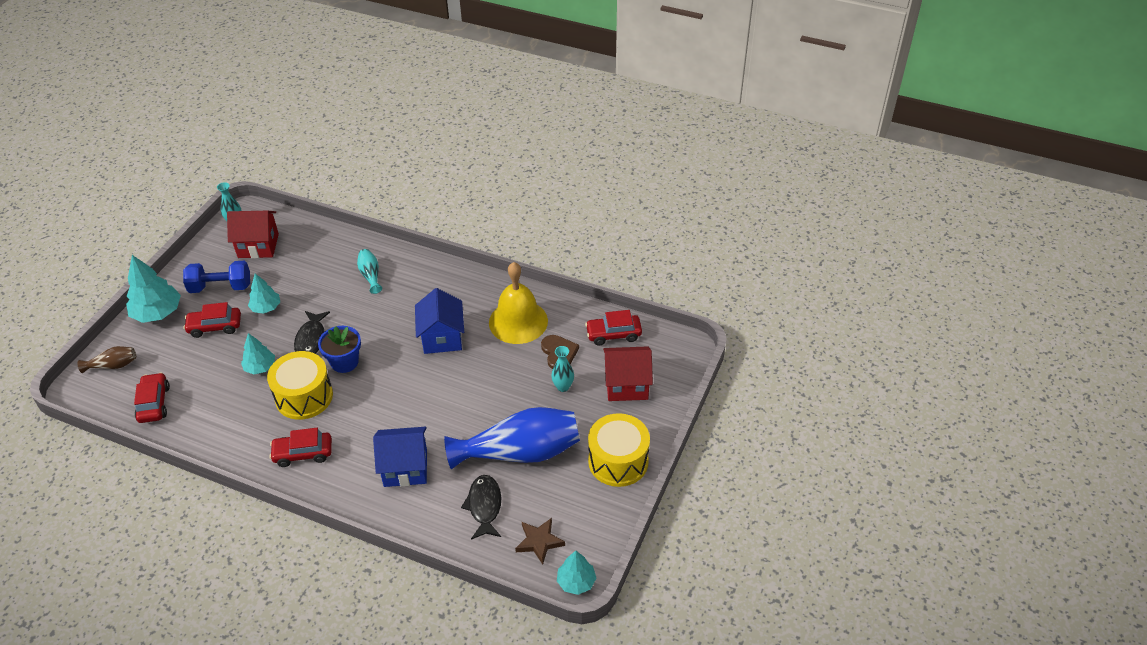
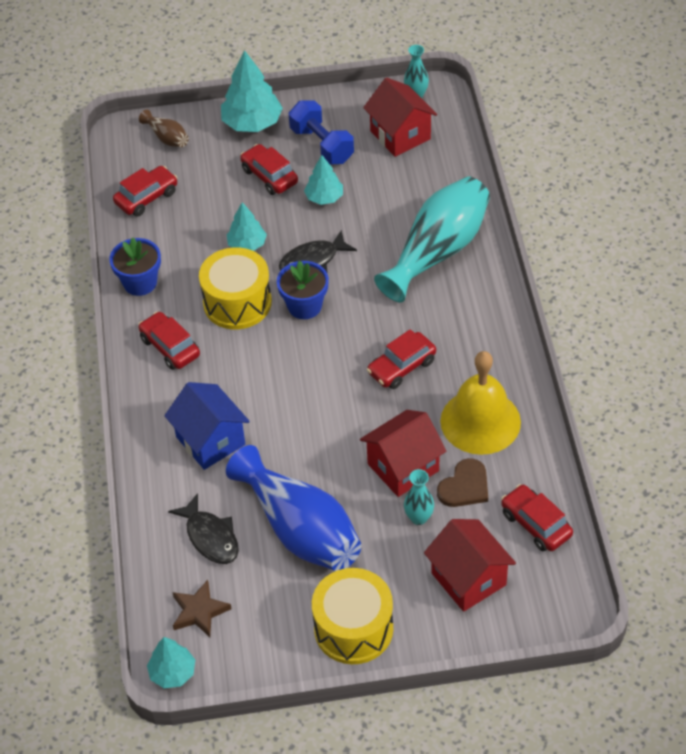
camera: 60 degrees right, 5 degrees up
(227, 444) = (140, 283): none -> blue flower pot
(370, 275) = (438, 251): turquoise vase -> turquoise vase, size x2.25
(442, 338) = (401, 367): blue house -> red car
(484, 506) = (210, 537): black fish -> black fish turned 90 degrees clockwise
(519, 375) = (403, 467): none -> red house

